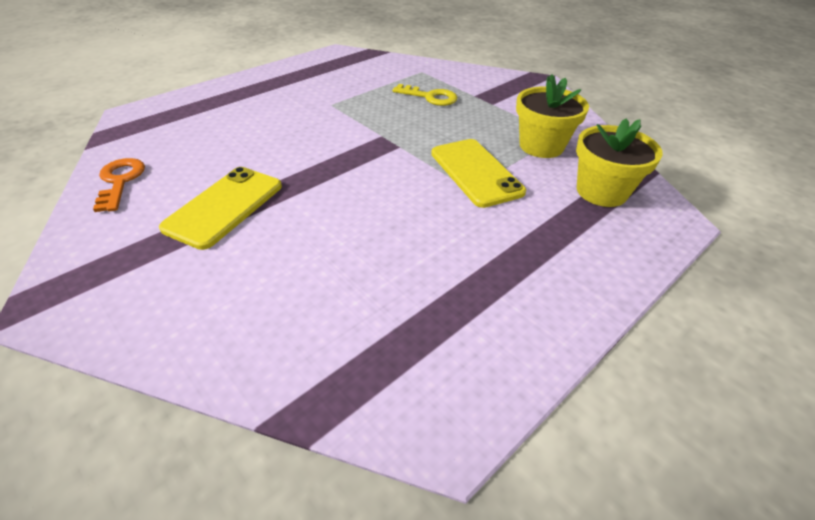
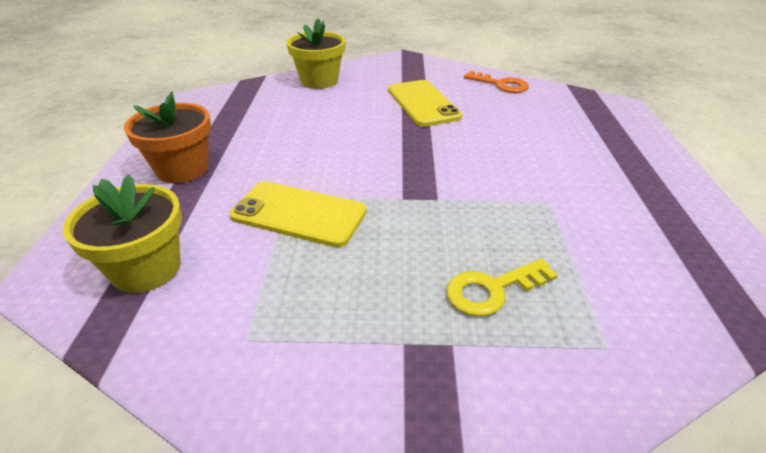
camera: 135 degrees right, 5 degrees down
(534, 268) = (182, 169): none -> orange flower pot
(541, 146) = (259, 296): yellow flower pot -> yellow flower pot (319, 81)

